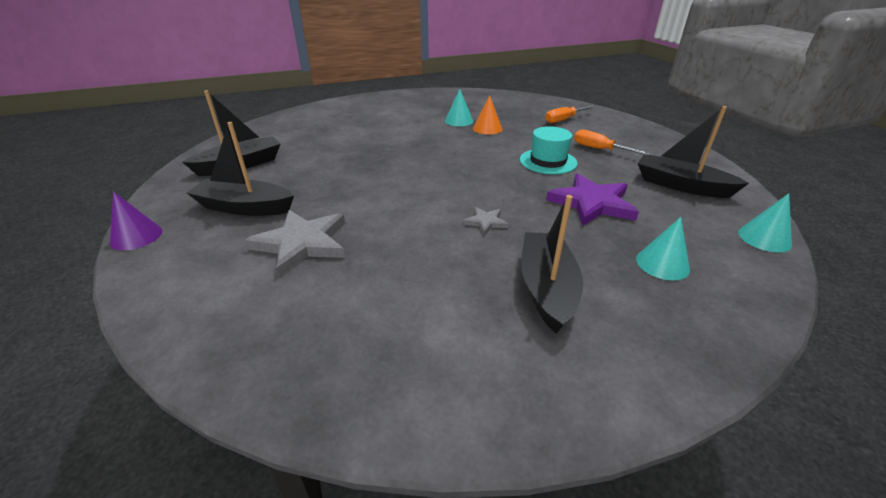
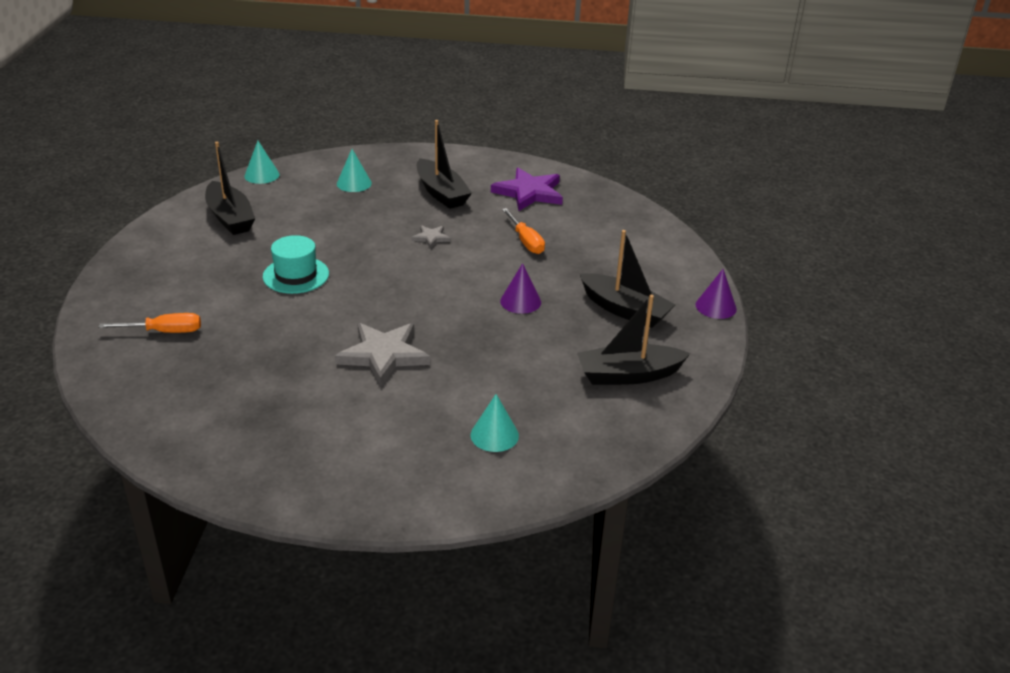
camera: 155 degrees left, 0 degrees up
(302, 244) = (581, 262): grey star -> grey star (383, 355)
(350, 189) = (520, 301): none -> purple cone
(459, 121) = (301, 377): turquoise cone -> turquoise cone (494, 435)
(487, 128) = (285, 347): orange cone -> none
(547, 288) = (441, 193): black boat -> black boat turned 60 degrees counterclockwise
(592, 203) = (329, 227): purple star -> purple star (529, 193)
(599, 149) = (218, 273): orange screwdriver -> orange screwdriver (526, 241)

